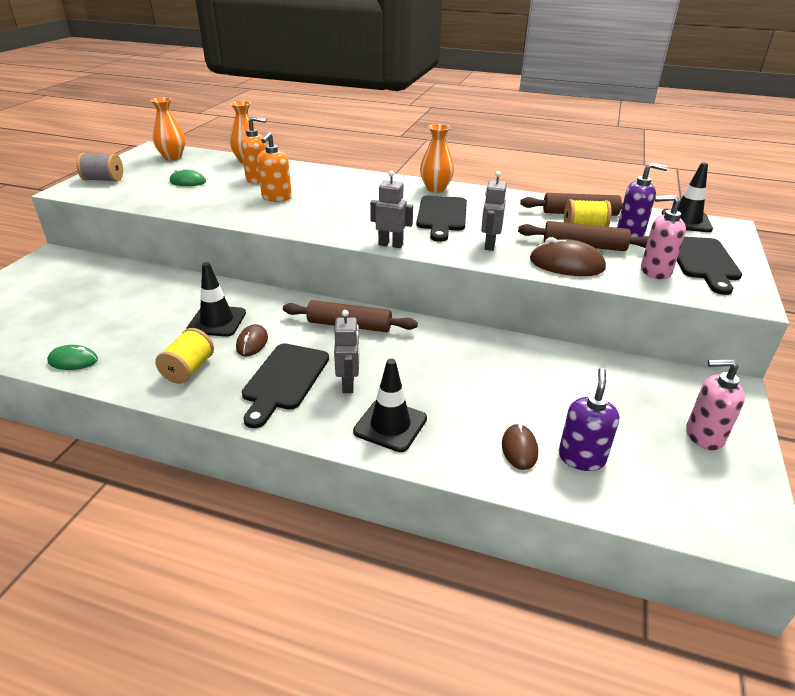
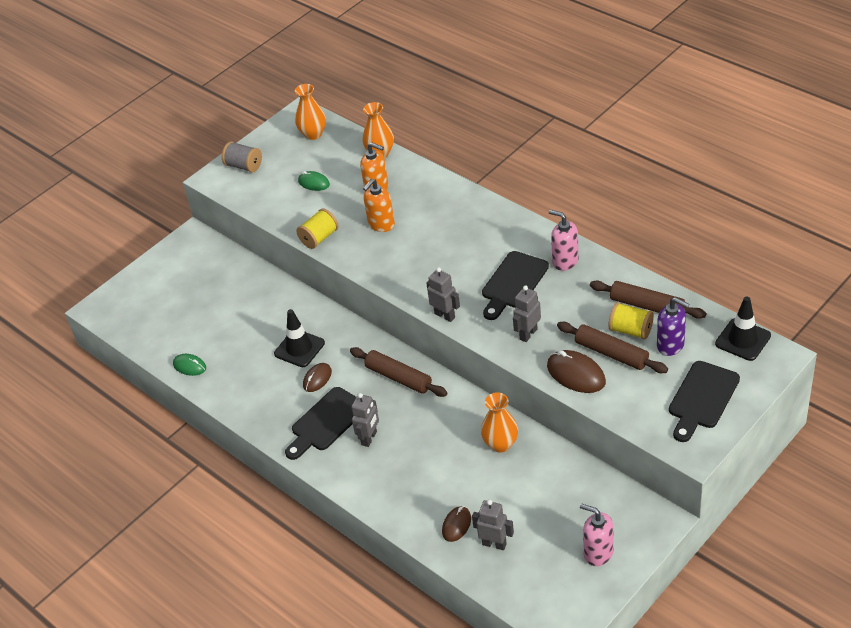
camera: 30 degrees right, 10 degrees up
(188, 369) = (264, 394): yellow spool -> yellow spool (319, 238)
(390, 425) = (380, 481): black traffic cone -> none
(435, 189) = (534, 237): orange vase -> orange vase (500, 444)
(581, 458) = (494, 544): purple soap dispenser -> grey robot
(655, 271) = (645, 400): pink soap dispenser -> pink soap dispenser (565, 261)

